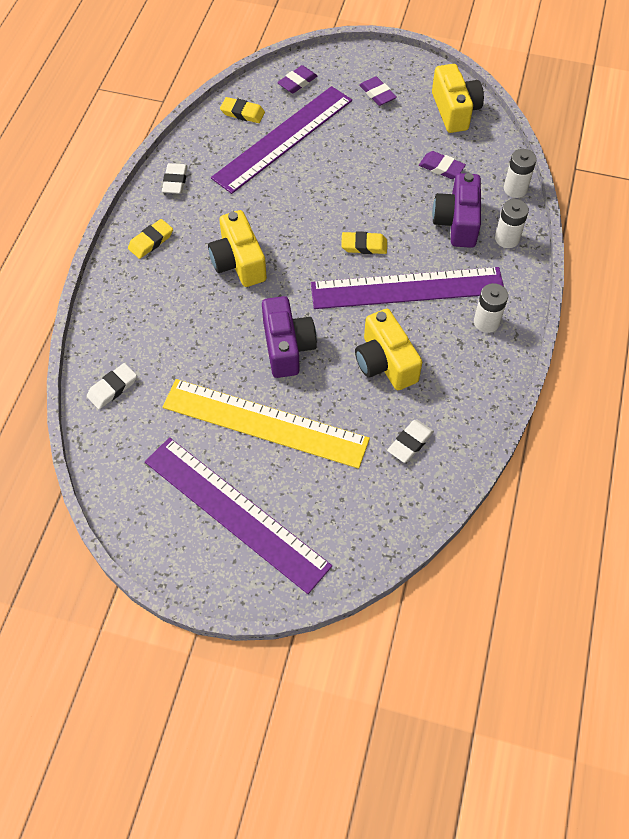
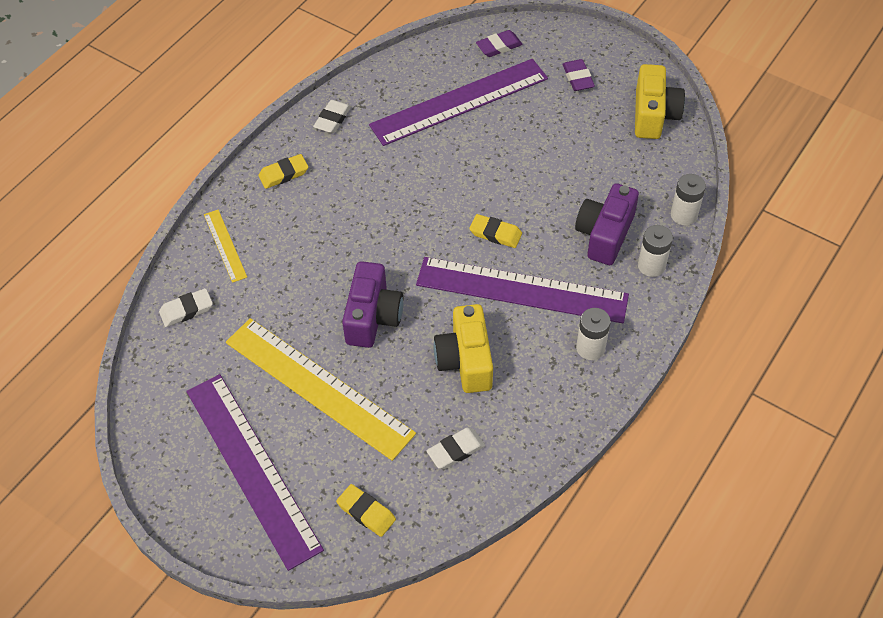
camera: 20 degrees right, 5 degrees down
(123, 320) = (225, 245): none -> yellow ruler
(238, 262) = (361, 217): yellow camera -> none
(242, 113) = (429, 65): yellow eraser -> yellow eraser (366, 512)
(441, 168) = (613, 172): purple eraser -> none

